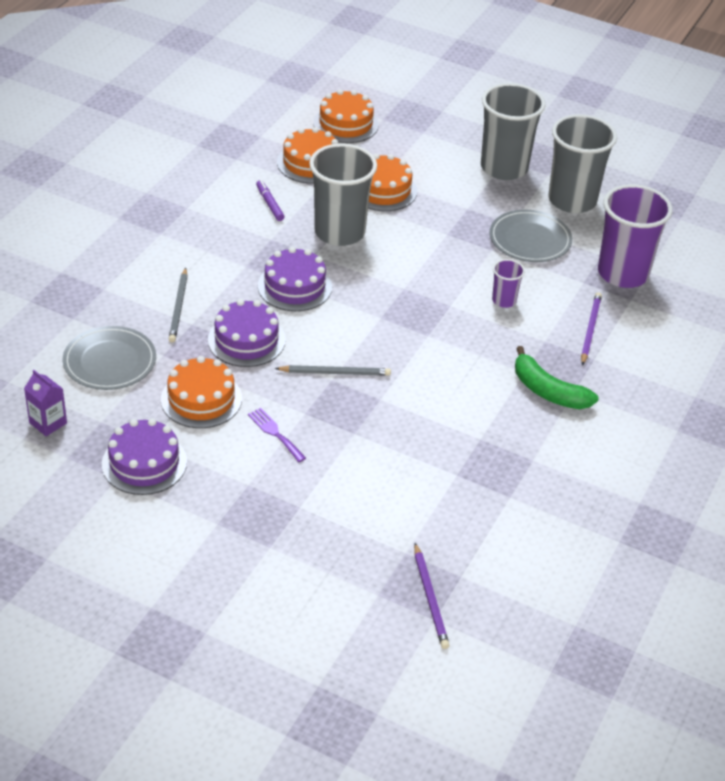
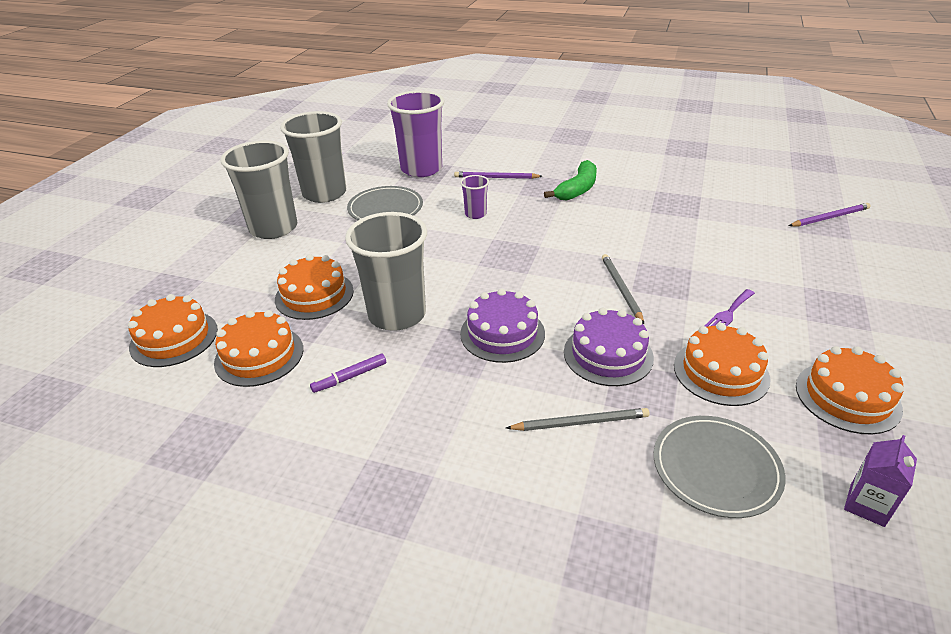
camera: 95 degrees left, 5 degrees down
(144, 463) = (847, 397): purple cake -> orange cake

